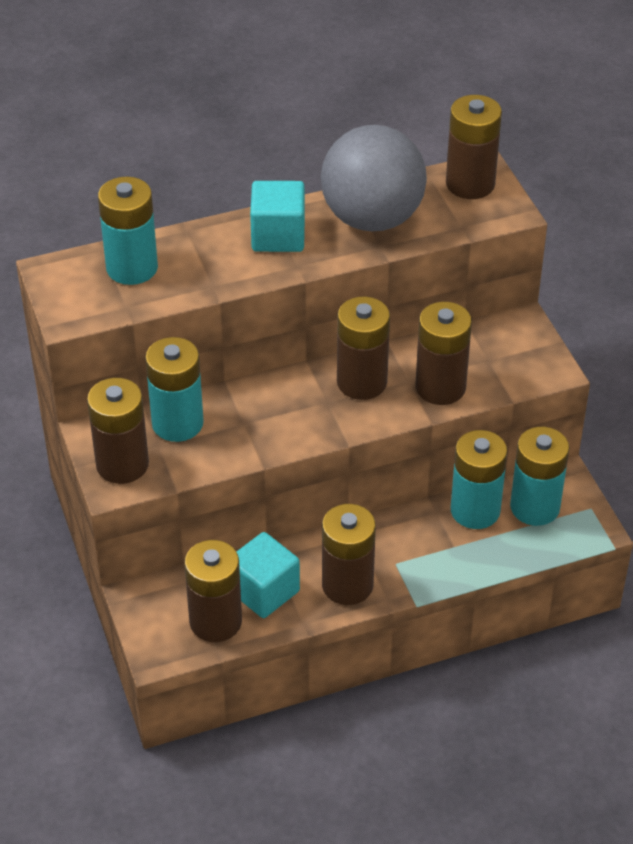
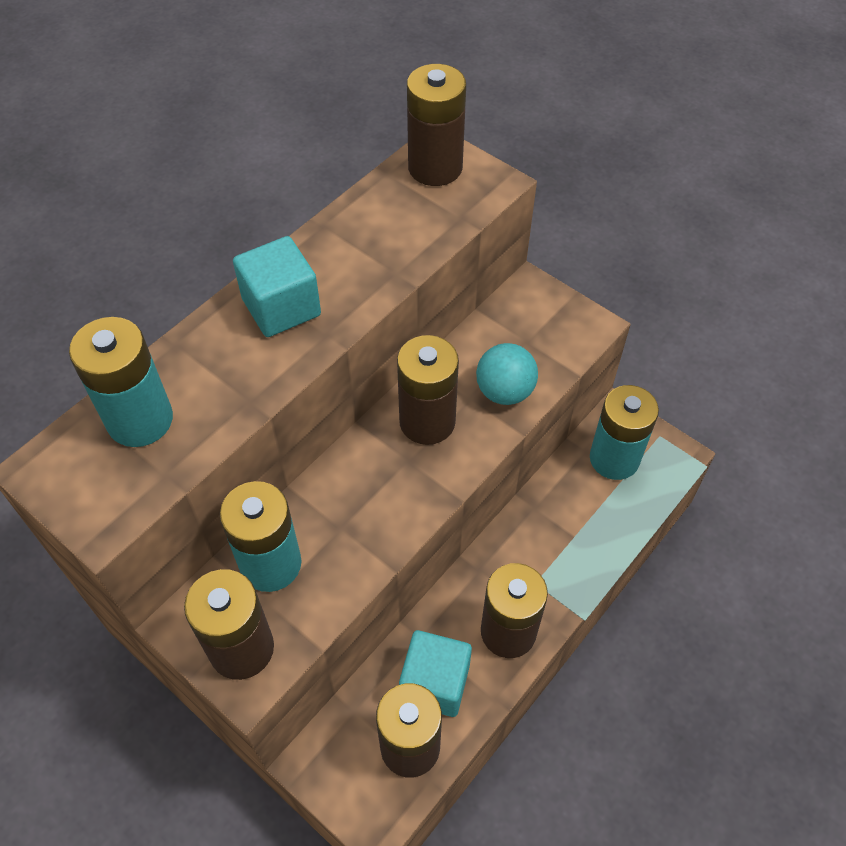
camera: 30 degrees left, 10 degrees up
(372, 218) = (366, 245): grey ball -> none
(440, 387) = (504, 391): brown battery -> turquoise ball
(475, 510) = (567, 488): turquoise battery -> none

